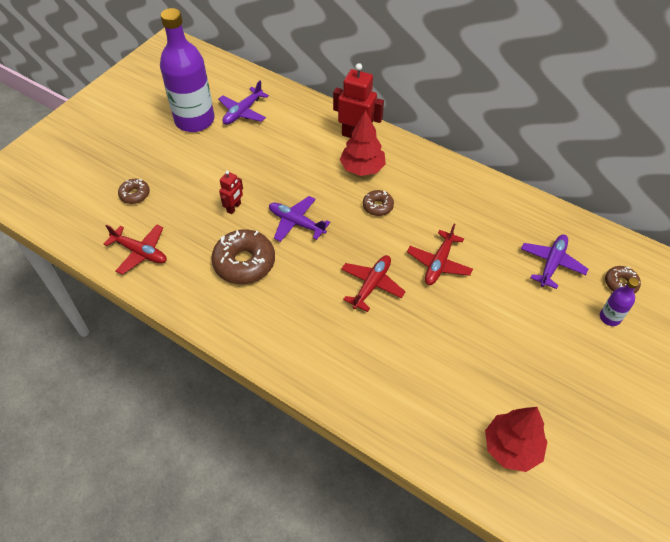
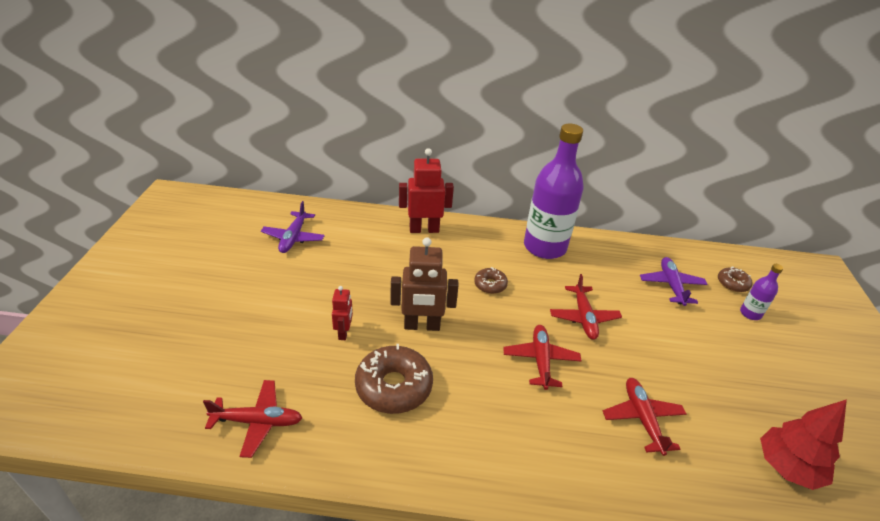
camera: 30 degrees left, 15 degrees down
(135, 194) = (212, 357): brown donut -> none
(194, 120) = (243, 259): purple bottle -> purple bottle (544, 247)
(296, 223) = (422, 326): purple plane -> brown robot
(362, 168) = (450, 256): red tree -> none
(419, 361) = (642, 418): none -> red plane

